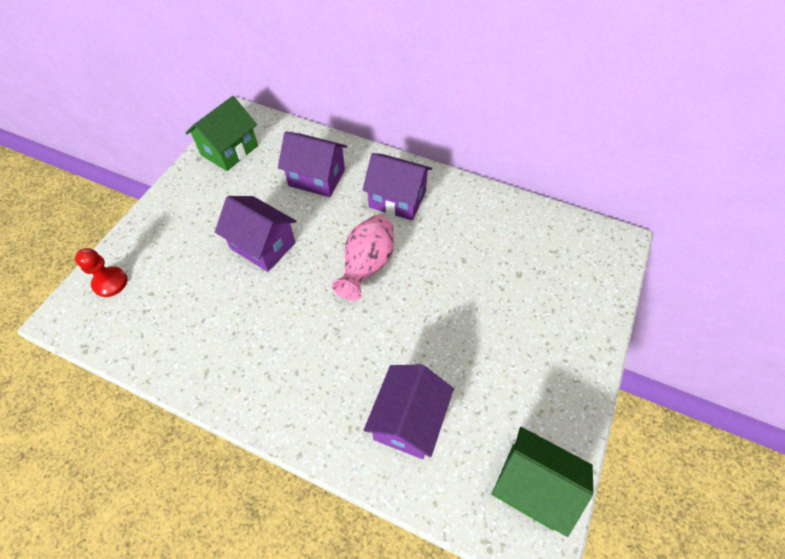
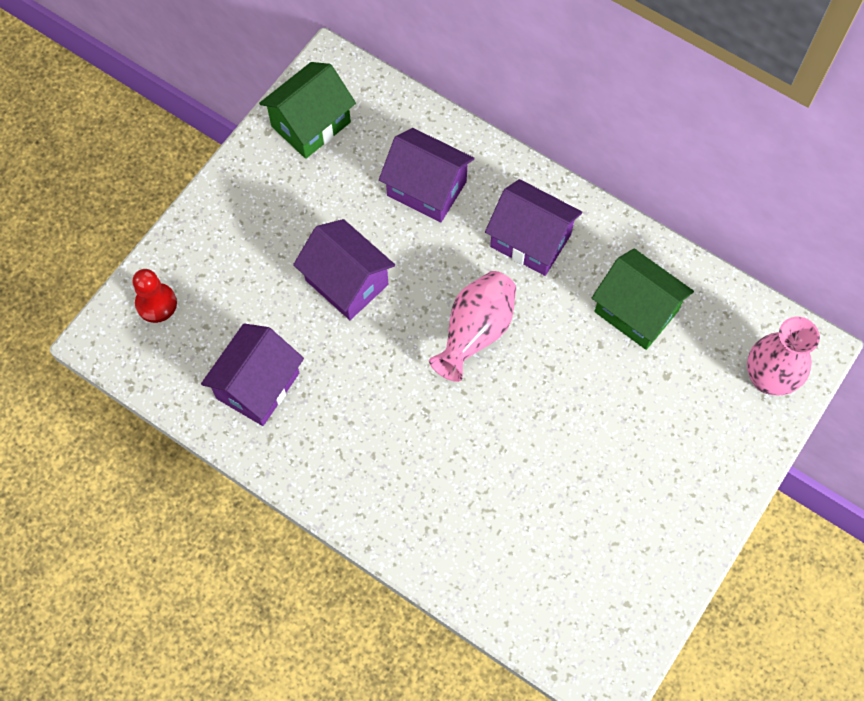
camera: 10 degrees right, 10 degrees up
(408, 420) = (493, 532): purple house -> purple house (258, 385)
(532, 486) = (615, 624): green house -> green house (636, 311)
(594, 265) = (768, 378): none -> pink vase

